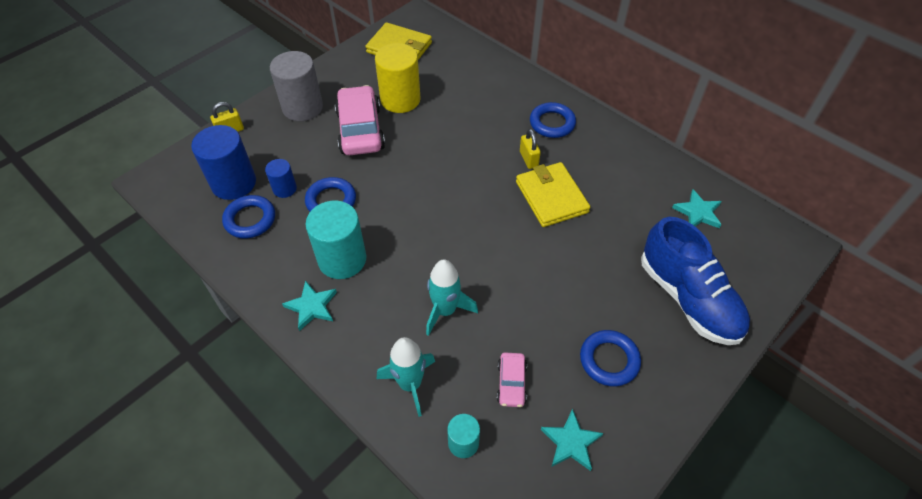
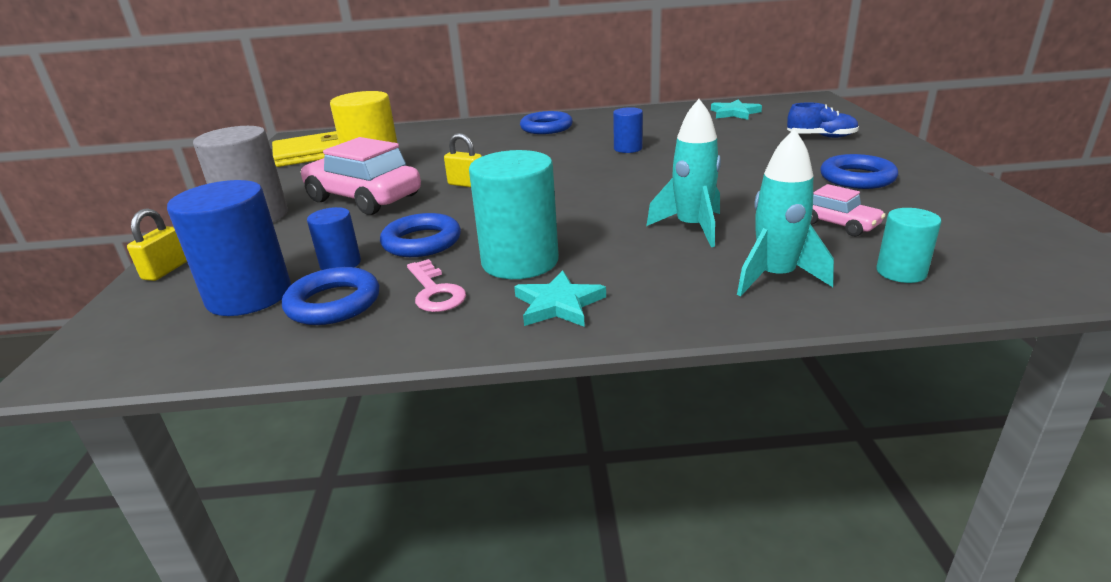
camera: 45 degrees left, 25 degrees down
(287, 248) = (435, 291): none -> pink key
(528, 159) = (567, 145): yellow padlock -> yellow padlock (466, 184)
(551, 197) = (628, 148): yellow wallet -> blue cylinder
(571, 442) = (948, 219): turquoise star -> none
(688, 298) = (821, 137): blue shoe -> blue shoe, size x0.48

